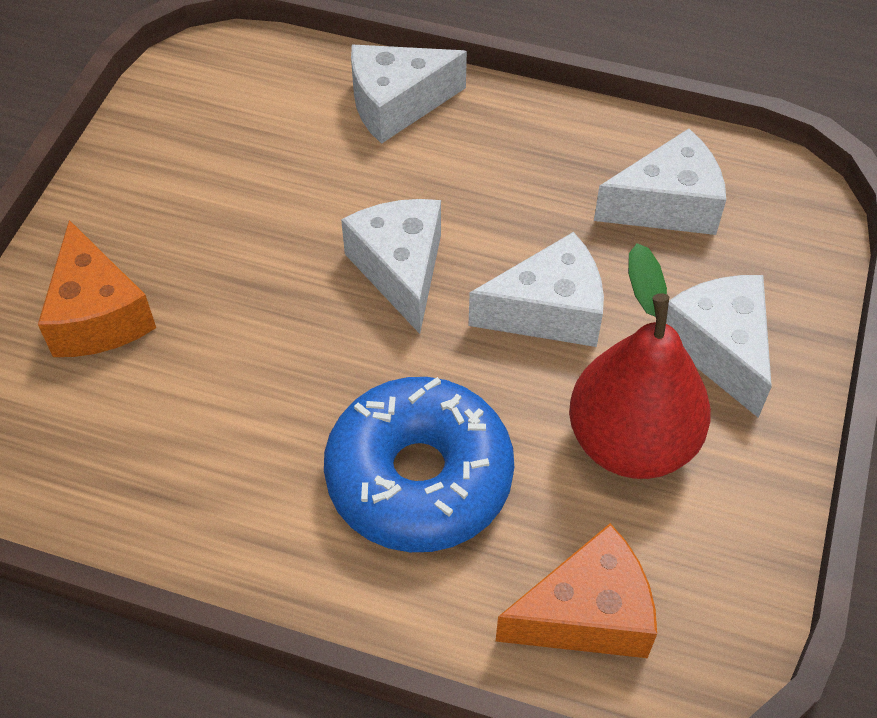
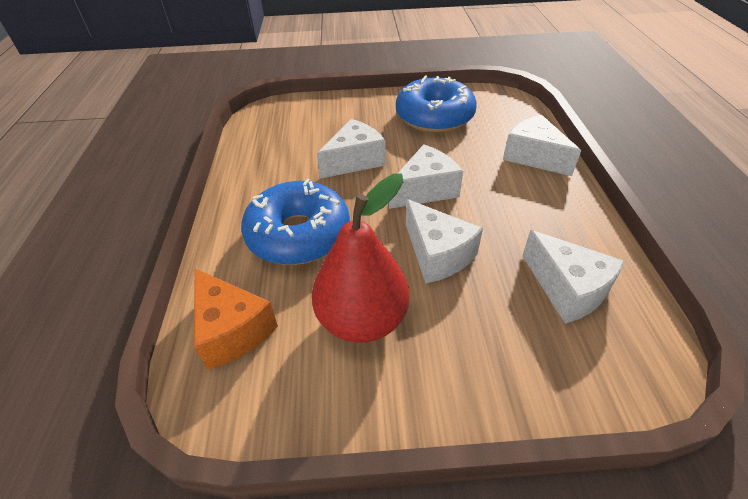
camera: 70 degrees right, 10 degrees down
(97, 315) = (341, 117): orange cheese -> none
(200, 175) = (434, 117): none -> blue donut
(720, 349) = (464, 351): white cheese -> white cheese (354, 161)

